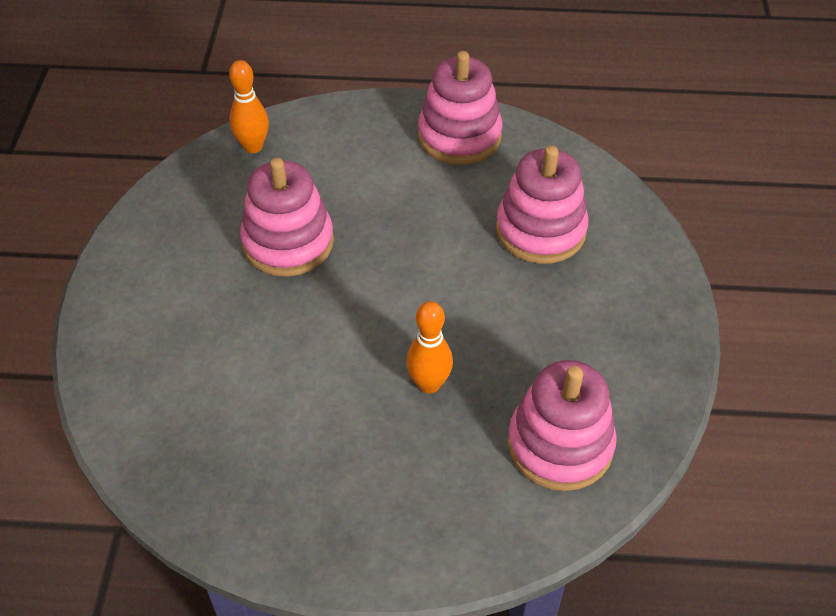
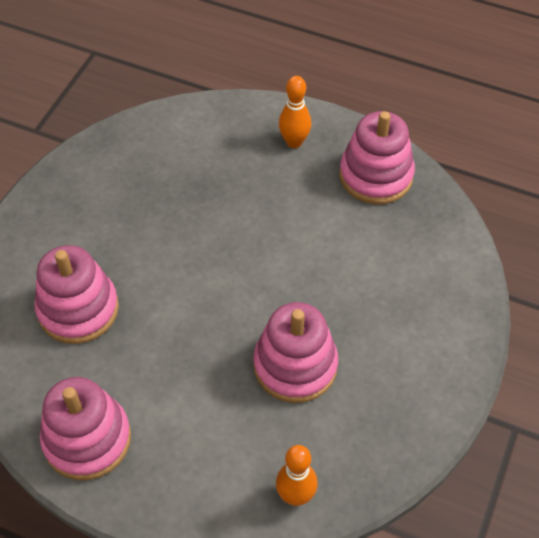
camera: 160 degrees left, 5 degrees up
(429, 384) = (232, 212): orange bowling pin -> orange bowling pin (294, 142)
(560, 445) = (167, 149): pink stacking toy -> pink stacking toy (376, 175)

